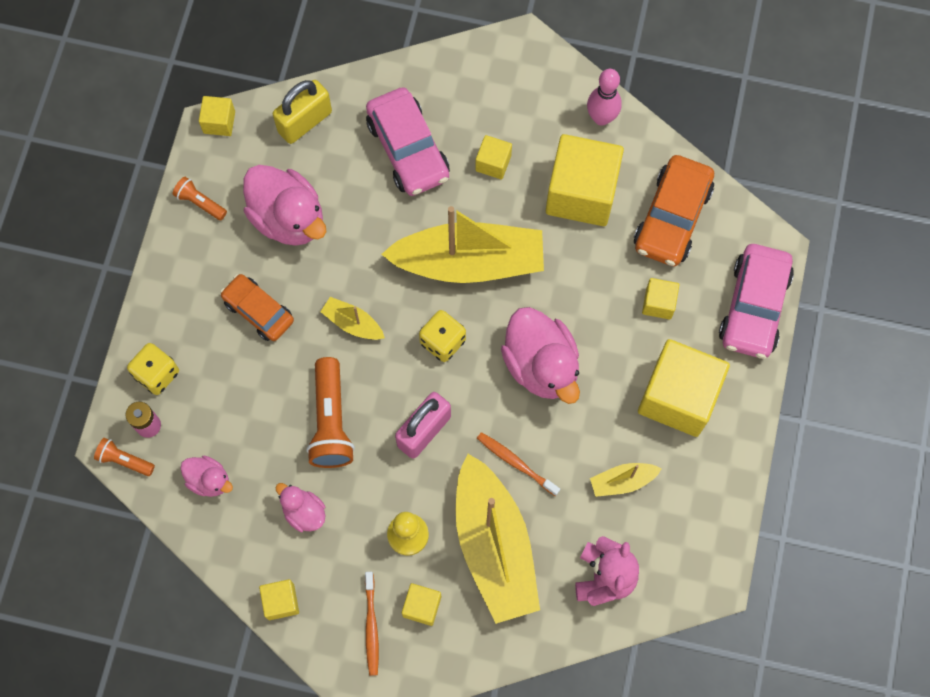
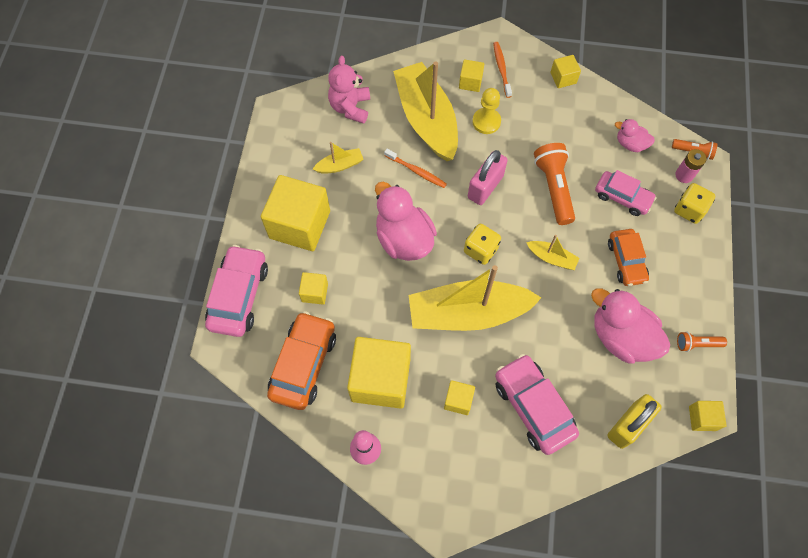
camera: 175 degrees right, 5 degrees down
(200, 202) = (697, 344): orange flashlight -> orange flashlight turned 150 degrees clockwise
(241, 400) = (622, 197): none -> pink car
(258, 311) = (626, 261): orange car -> orange car turned 45 degrees clockwise
(304, 512) = (560, 129): pink duck -> none

